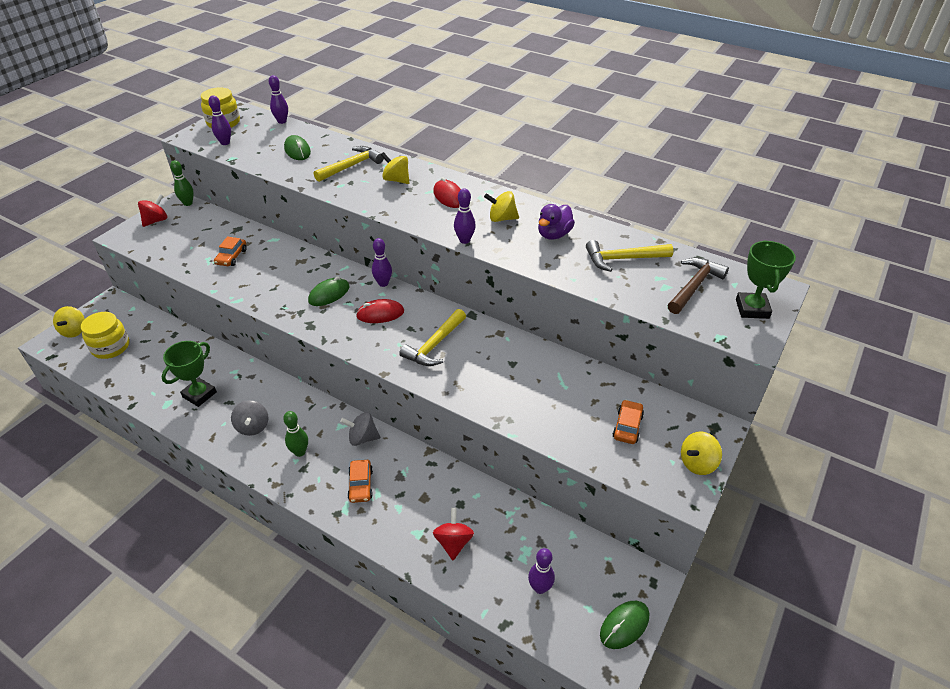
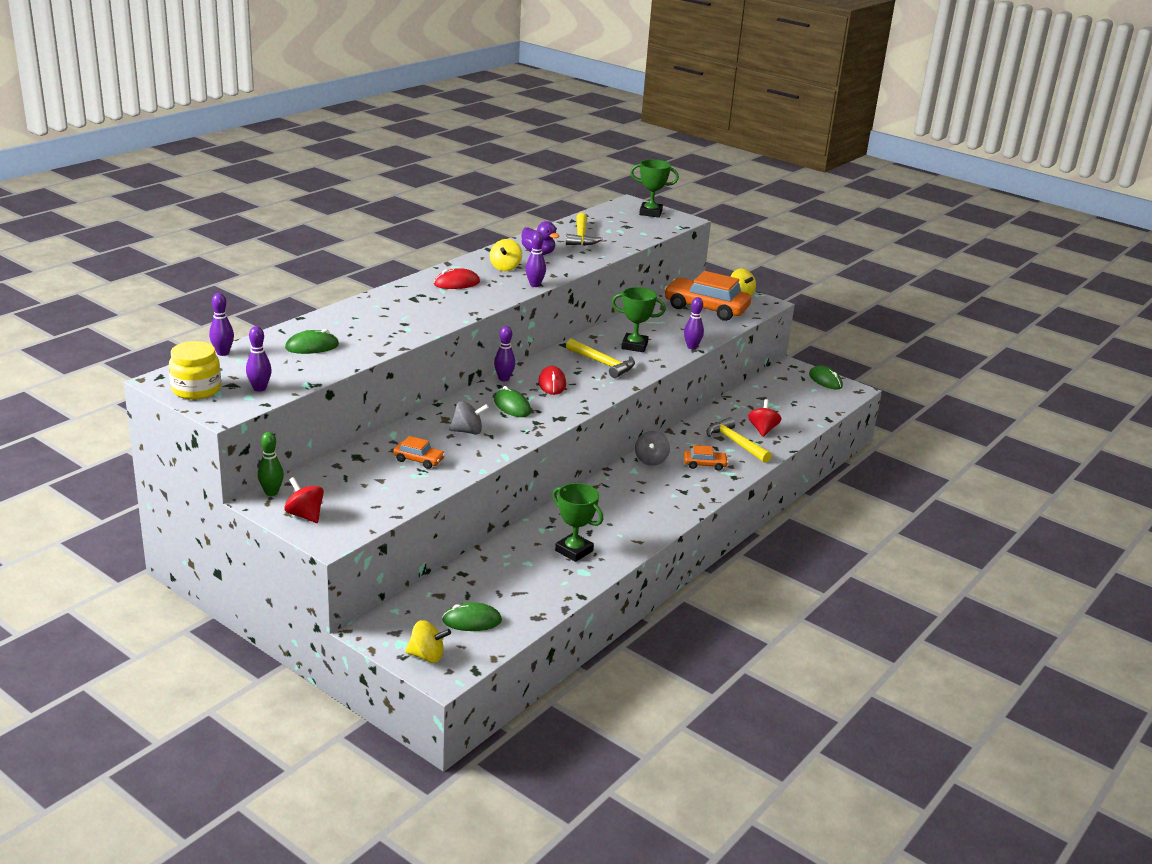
camera: 85 degrees left, 15 degrees down
(111, 347) = (472, 621): yellow jar -> green mouse
(253, 427) = (627, 517): grey spinning top -> grey spinning top (468, 431)
(300, 452) = (664, 492): green bowling pin -> none
(351, 166) = (369, 321): yellow hammer -> yellow hammer (735, 443)
(396, 180) = (412, 302): yellow spinning top -> none
(453, 542) = (762, 430): red spinning top -> red spinning top turned 90 degrees clockwise
(487, 366) = (634, 346): none -> green trophy
(540, 588) = (799, 403): purple bowling pin -> purple bowling pin (692, 347)
(627, 426) = (706, 308): orange car -> orange car, size x2.16
(694, 286) = (621, 223): brown hammer -> none

